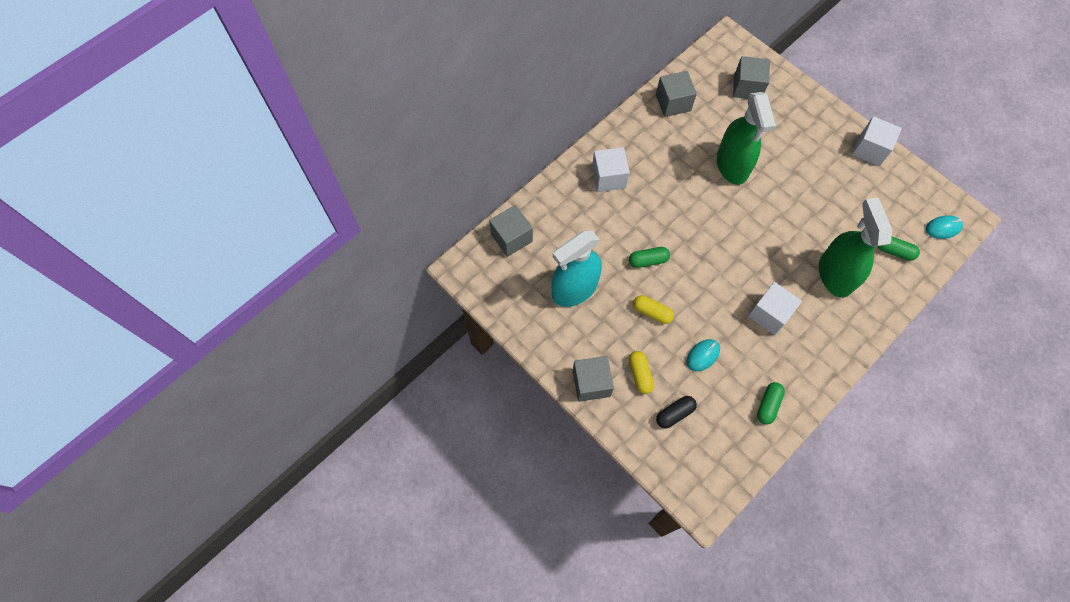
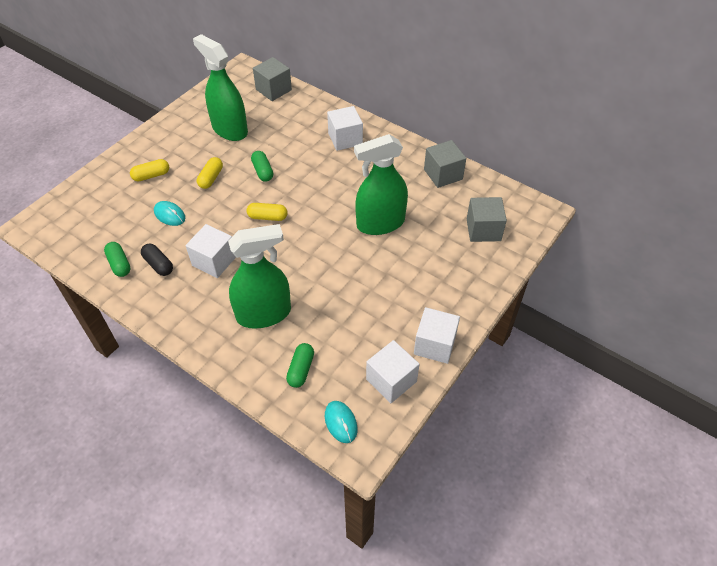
camera: 80 degrees right, 15 degrees down
(574, 289) = (229, 129): turquoise spray bottle -> green spray bottle
(591, 383) = (144, 147): grey cube -> none
(674, 414) = (114, 200): black capsule -> black capsule (158, 264)
(715, 261) = (267, 217): none -> yellow capsule
(768, 405) = (119, 264): green capsule -> green capsule turned 45 degrees clockwise
(904, 186) = (391, 380): none -> white cube

